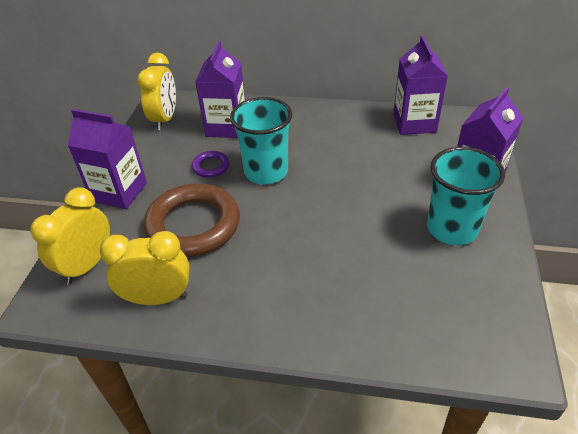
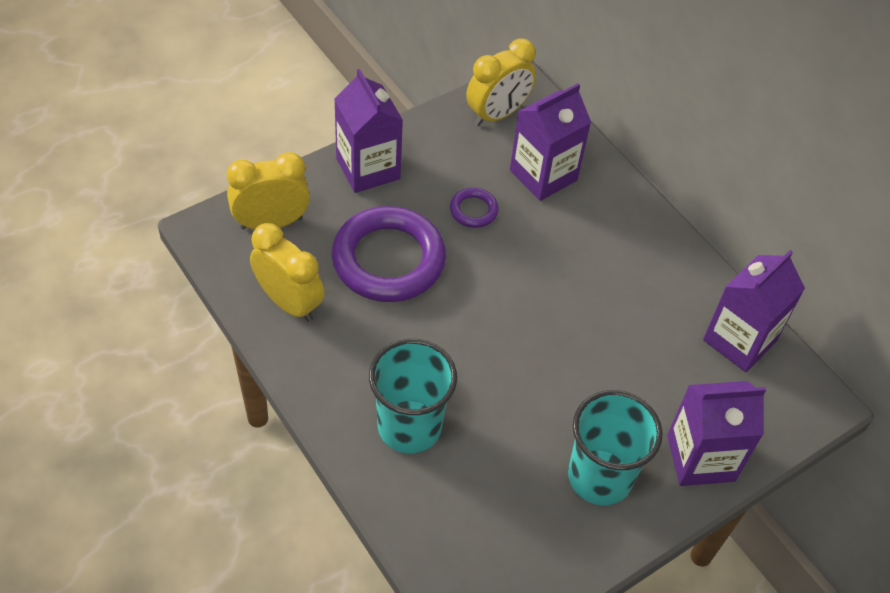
camera: 40 degrees right, 10 degrees up
(193, 225) = (388, 260): brown ring -> purple ring
(266, 172) = (515, 261): turquoise cup -> turquoise cup (409, 426)

